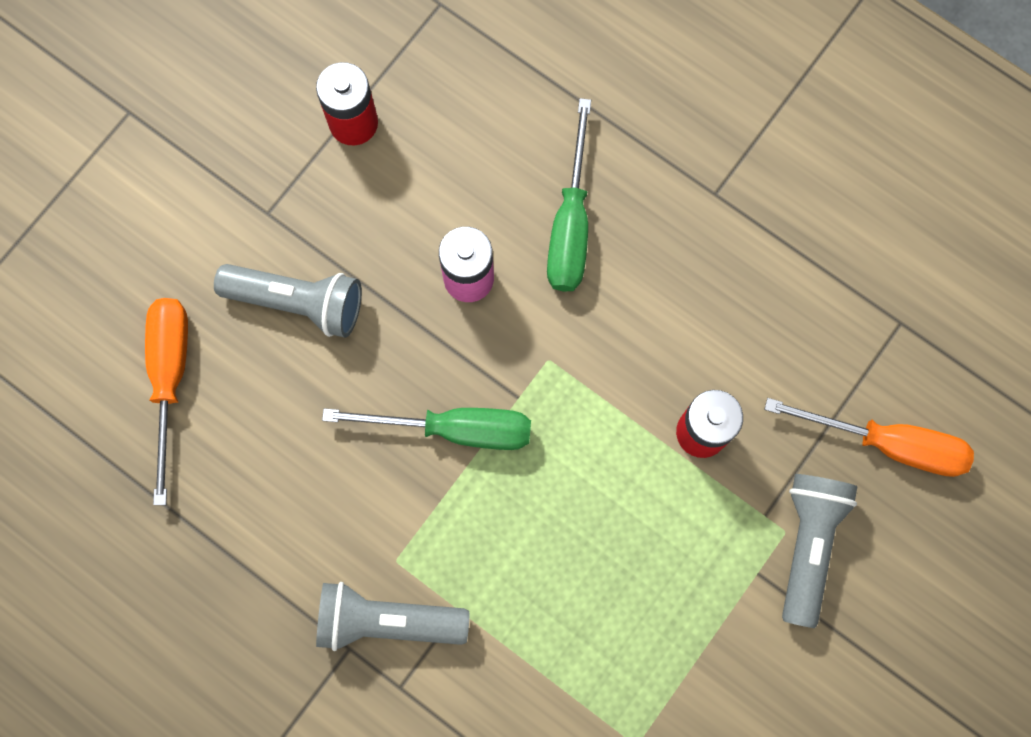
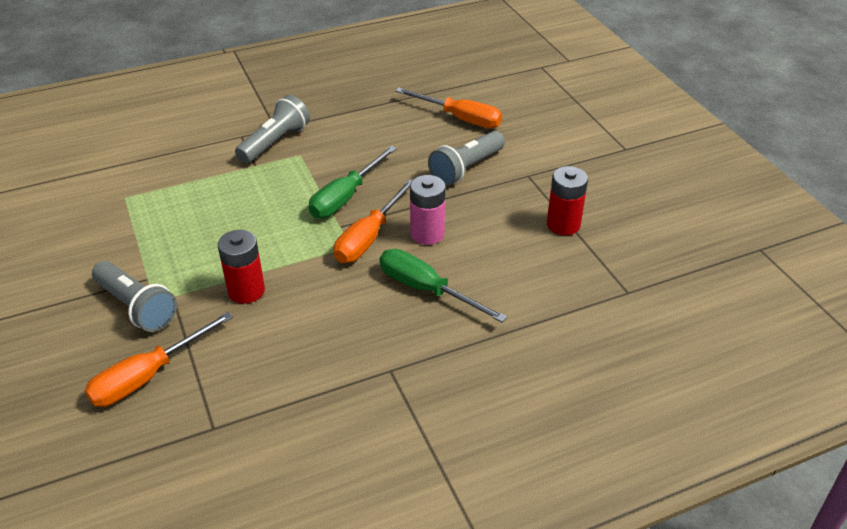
camera: 120 degrees right, 35 degrees down
(519, 346) = (369, 237): none -> orange screwdriver

